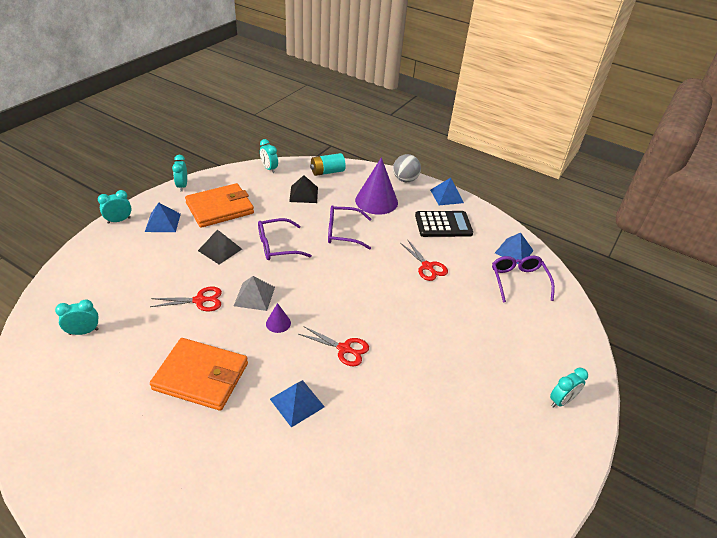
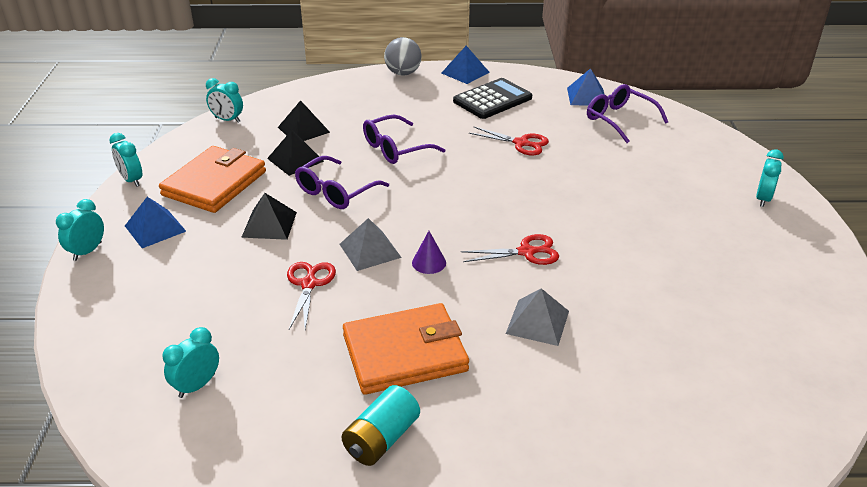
camera: 30 degrees left, 5 degrees down
(199, 300) = (309, 284): red scissors -> red scissors turned 45 degrees counterclockwise
(278, 213) = (295, 159): none -> black pyramid
(297, 403) = (537, 322): blue pyramid -> grey pyramid
(327, 172) = (304, 97): turquoise battery -> turquoise battery (381, 439)
(376, 201) = (396, 105): purple cone -> none

